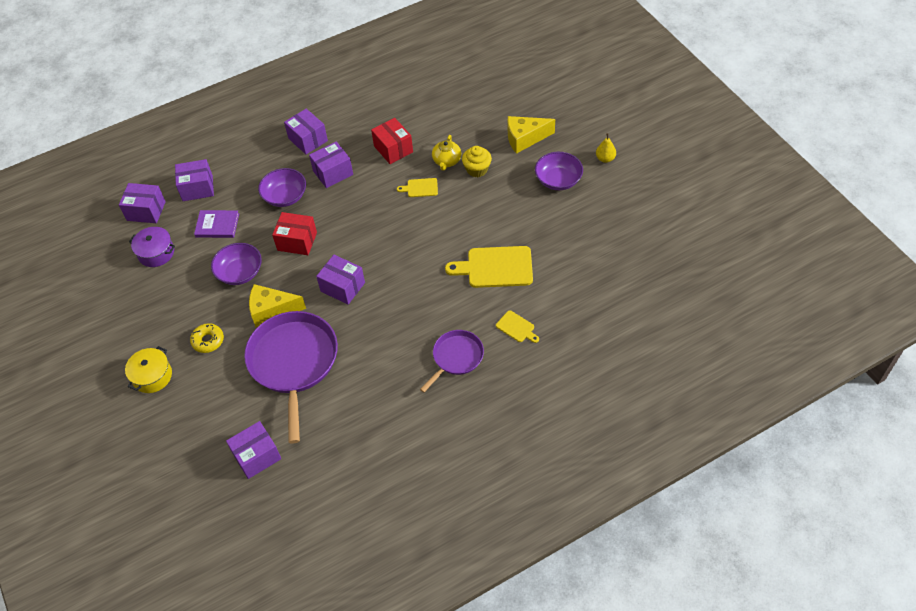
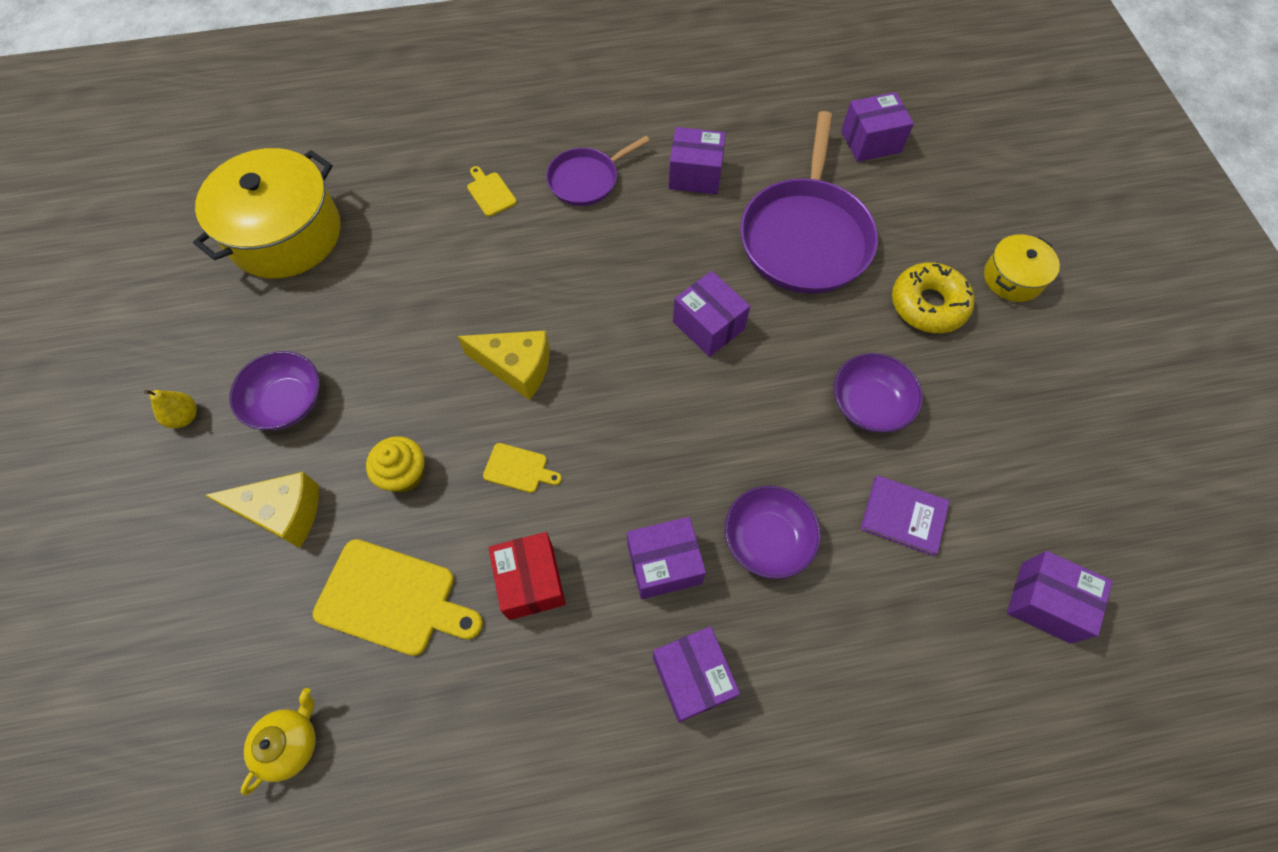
camera: 165 degrees left, 10 degrees up
(156, 253) = (1019, 494): purple pot -> none
(197, 188) = (939, 625): purple box -> purple box (695, 175)
(208, 341) = (928, 305): yellow donut -> yellow donut, size x1.55
(272, 310) = (825, 322): yellow cheese -> yellow cheese (516, 367)
(297, 241) = (763, 432): red box -> none
(446, 161) = (446, 513): yellow teapot -> yellow teapot (291, 743)
(495, 267) = (472, 283): yellow cutting board -> yellow cutting board (393, 599)
(629, 260) = (285, 234): none -> yellow pot

